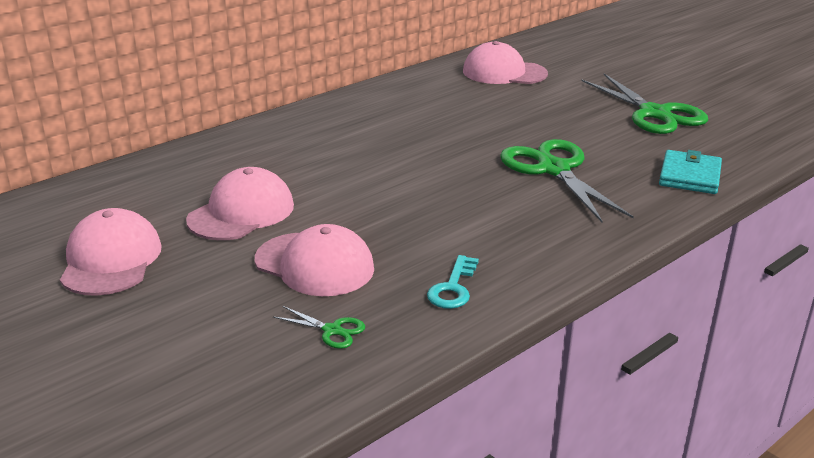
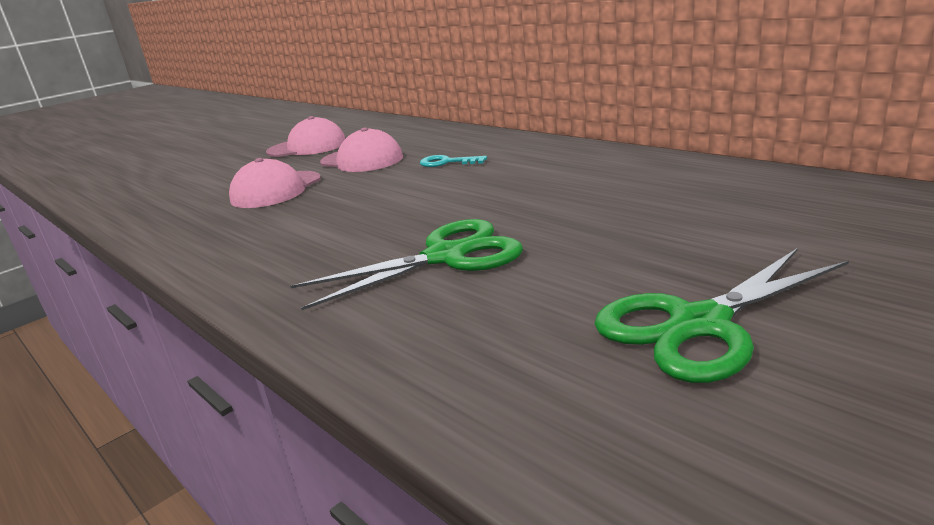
camera: 90 degrees right, 5 degrees down
(332, 330) = (186, 207): green scissors -> none
(453, 288) = (214, 235): turquoise key -> turquoise key (447, 162)
(504, 72) = (772, 200): pink cap -> none
(689, 176) = (432, 359): turquoise wallet -> none

